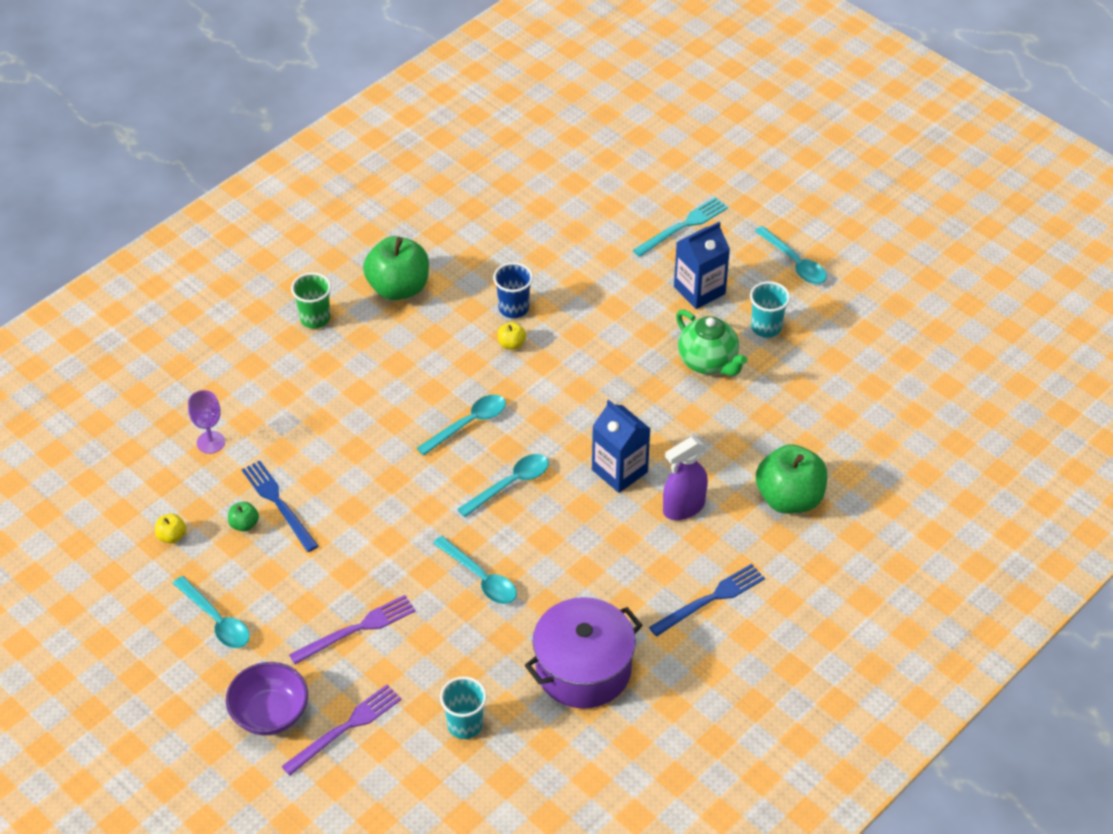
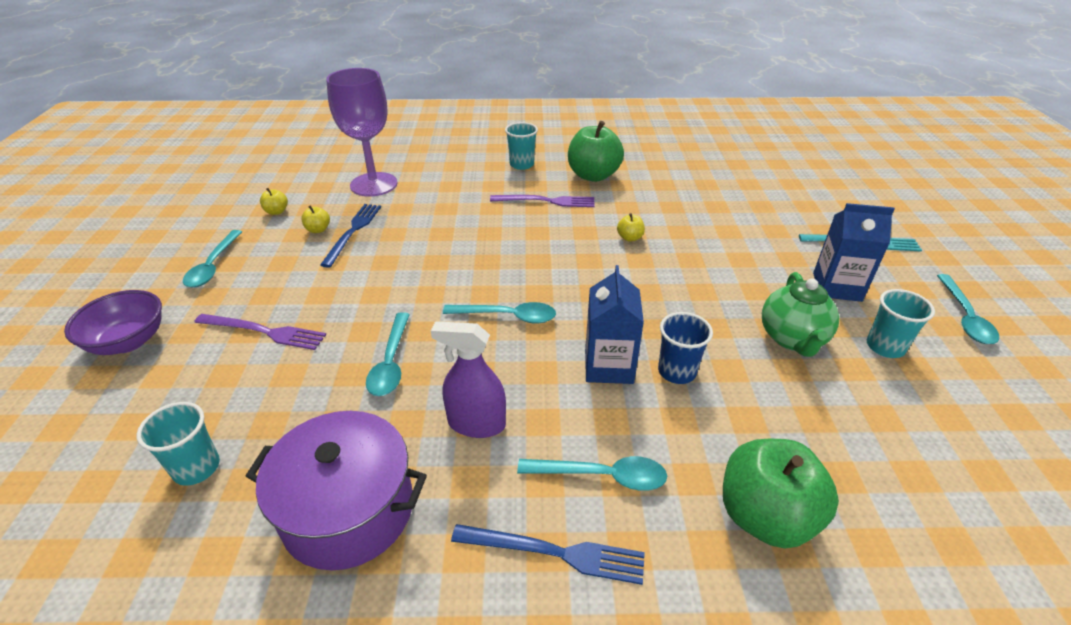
camera: 45 degrees right, 10 degrees down
(211, 442) = (374, 184): purple goblet -> purple goblet, size x2.04
(244, 524) = (318, 230): green apple -> yellow apple
(315, 318) = (521, 164): green cup -> turquoise cup
(345, 728) = (138, 391): purple fork -> purple fork (546, 201)
(468, 424) = (533, 263): turquoise spoon -> turquoise spoon (602, 476)
(513, 308) = (658, 221): blue cup -> blue cup (677, 371)
(683, 507) = (633, 437): purple spray bottle -> purple spray bottle (476, 424)

